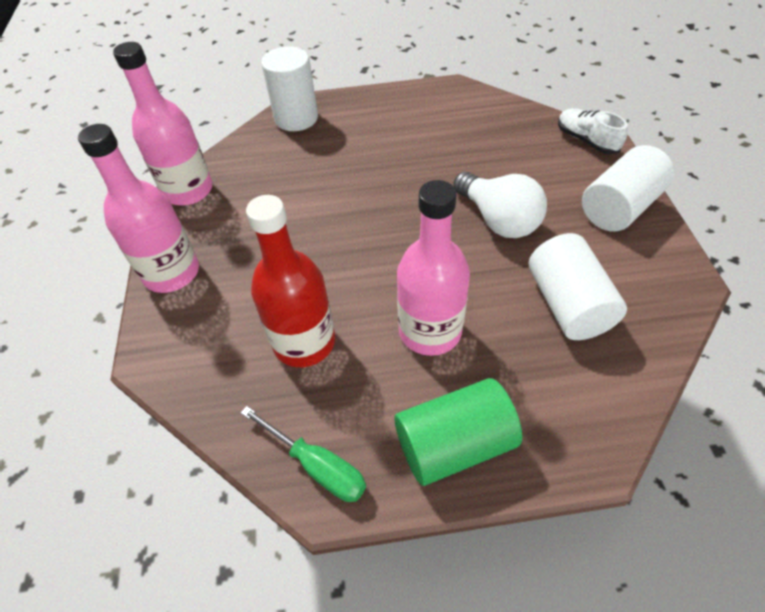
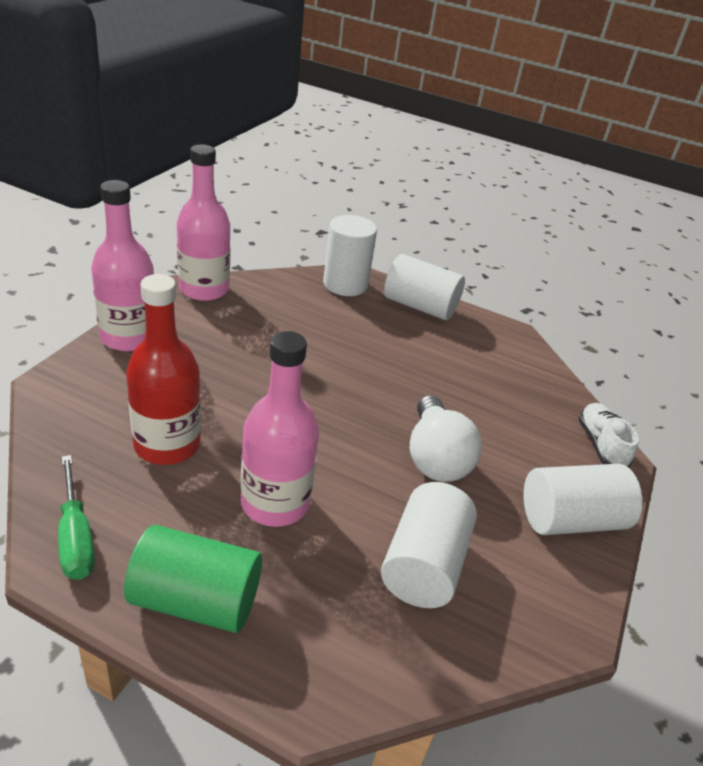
camera: 25 degrees right, 15 degrees down
(369, 104) = (420, 306): none -> white cylinder

